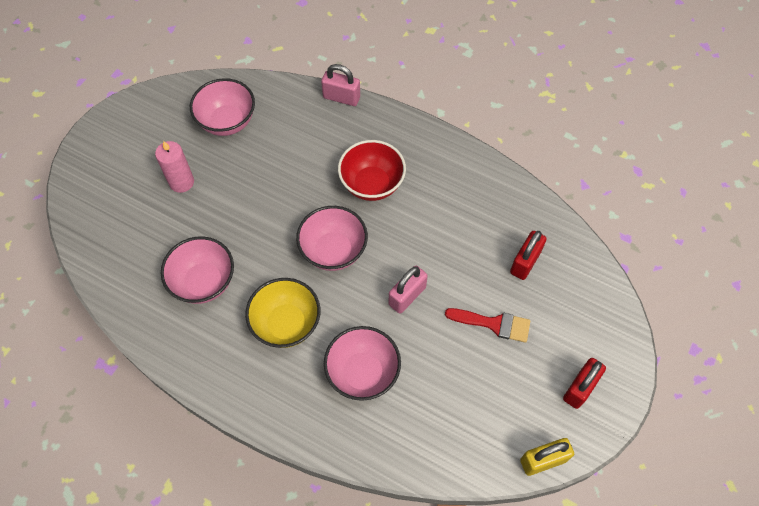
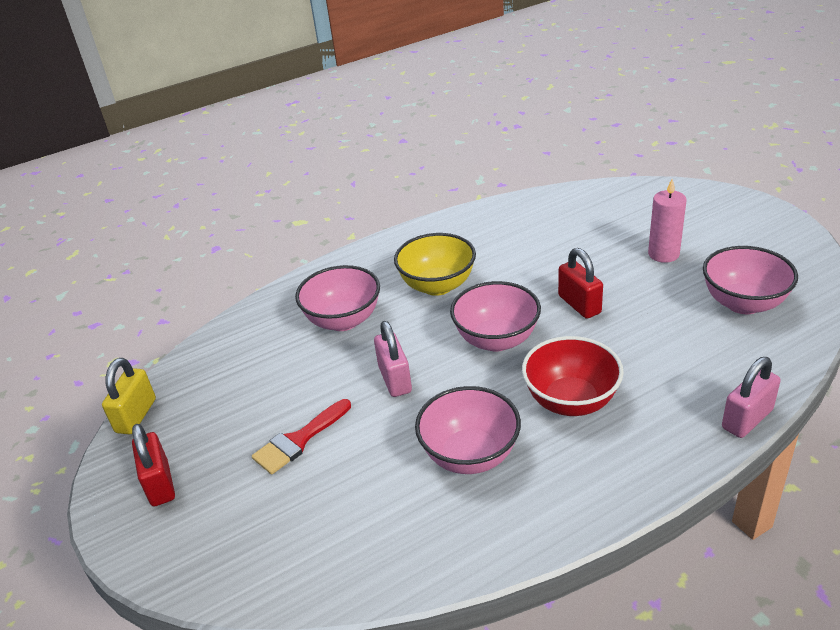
camera: 125 degrees right, 25 degrees down
(204, 282) = (525, 246): pink bowl -> pink bowl (470, 455)
(525, 262) = (346, 510): red padlock -> red padlock (579, 304)

